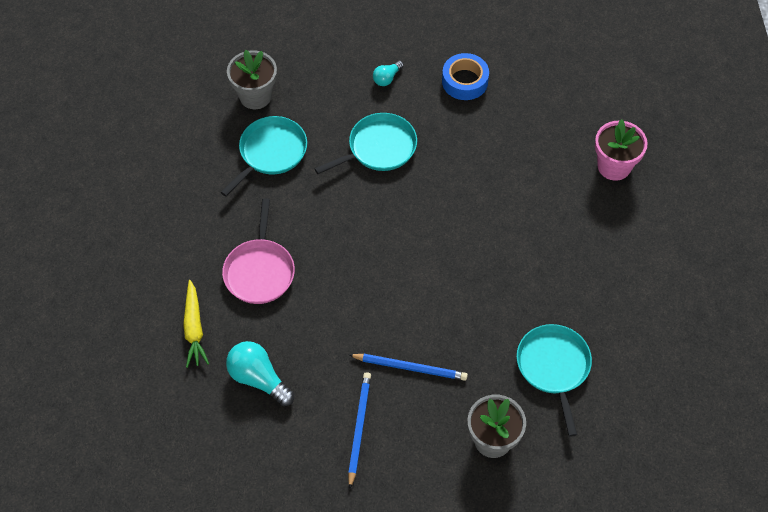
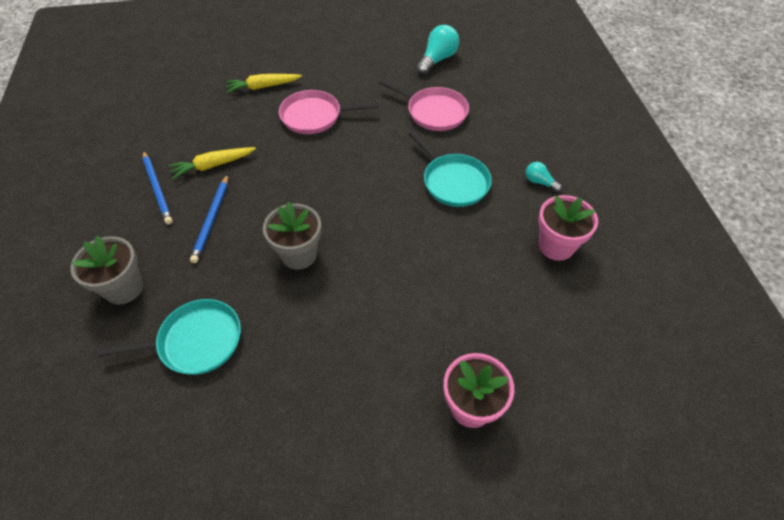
camera: 85 degrees right, 5 degrees down
(255, 96) = (491, 97): grey flower pot -> grey flower pot (299, 254)
(258, 378) = (214, 125): turquoise light bulb -> turquoise light bulb (437, 60)
(270, 153) = (434, 112): turquoise pan -> pink pan
(329, 374) = (213, 165): none -> yellow carrot
(359, 429) = (157, 188): blue pencil -> blue pencil turned 60 degrees clockwise
(465, 81) = (556, 246): blue tape -> pink flower pot

